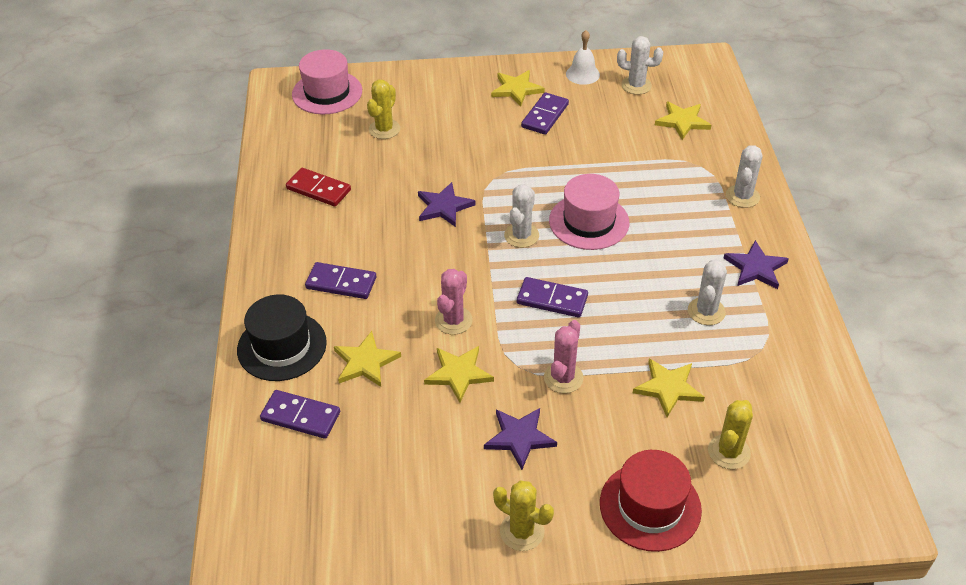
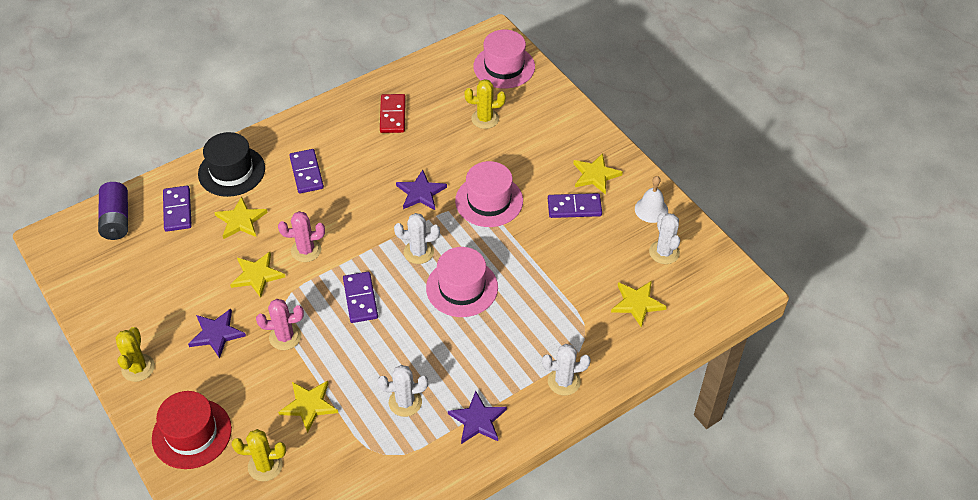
camera: 60 degrees right, 5 degrees up
(265, 484) = (116, 219): none -> purple battery
(493, 165) = (489, 201): none -> pink hat

